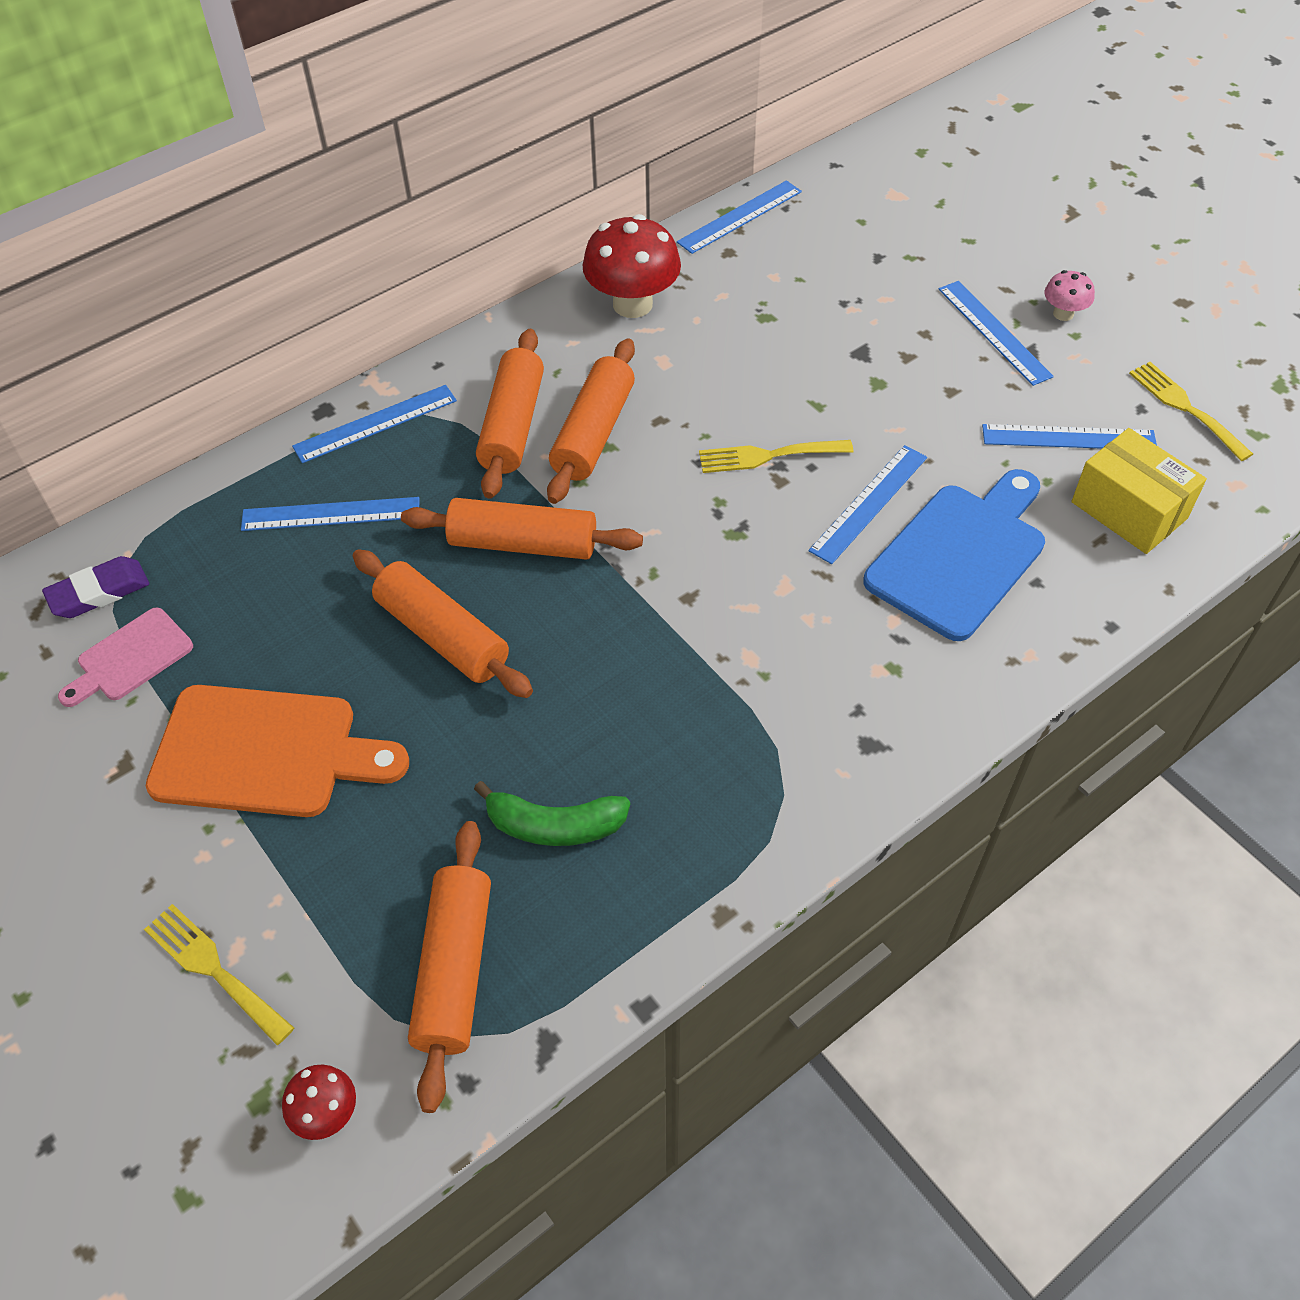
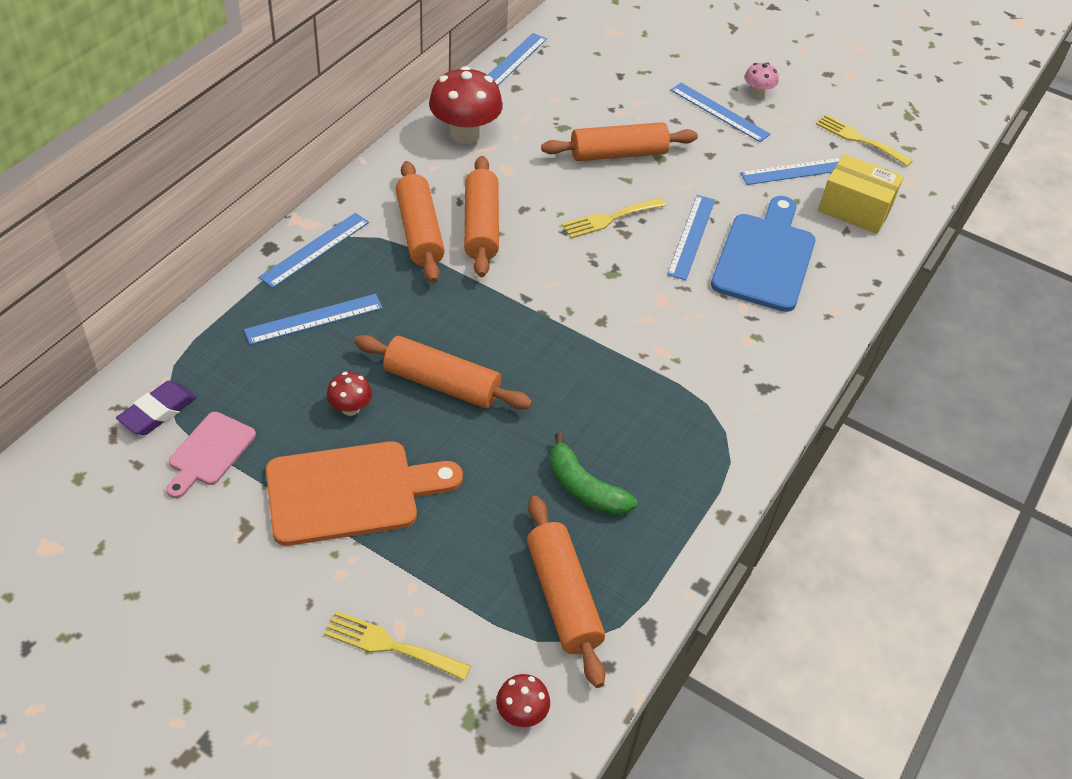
camera: 25 degrees left, 5 degrees down
(317, 641) = (350, 408): none -> red mushroom
(523, 543) = (468, 310): orange rolling pin -> orange rolling pin (618, 154)
(555, 825) = (584, 488): green banana -> green banana turned 60 degrees clockwise

